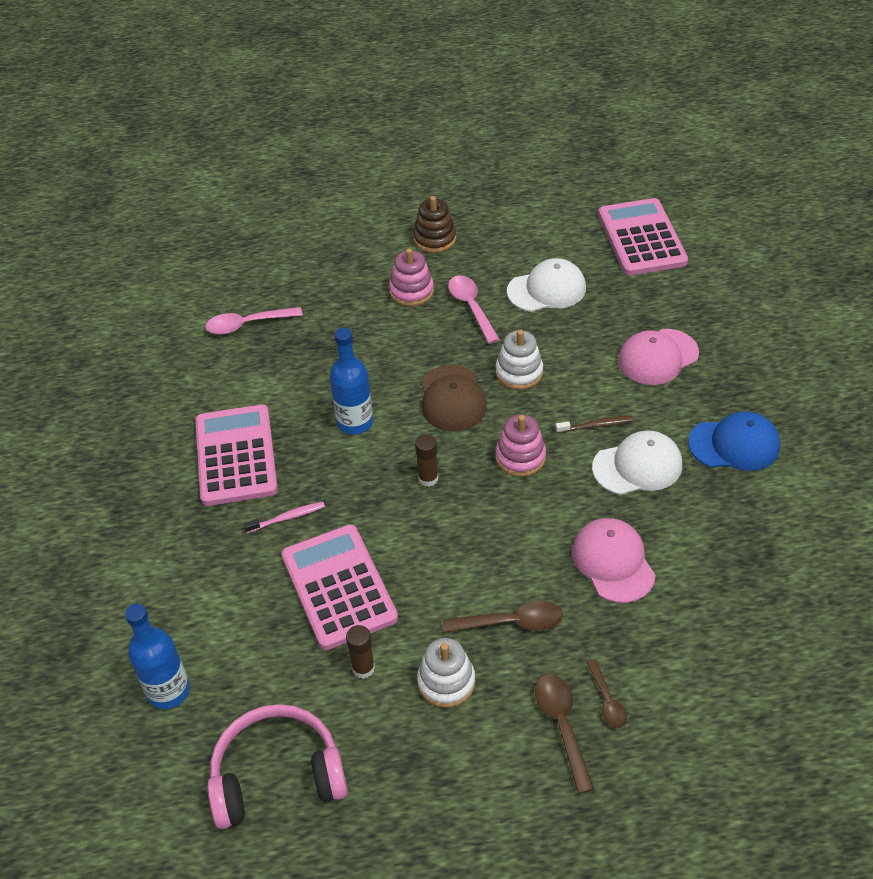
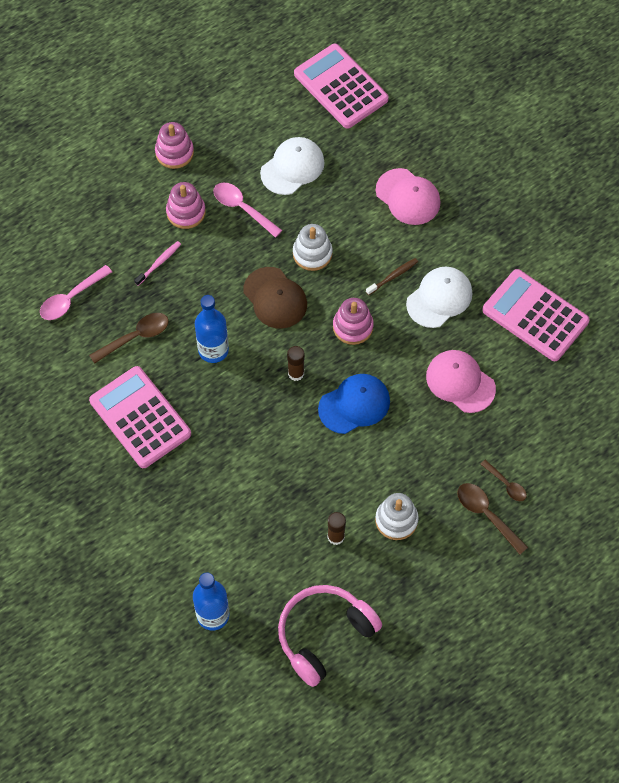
camera: 30 degrees left, 15 degrees up
(287, 518) = (212, 450): pink toothbrush -> pink toothbrush (159, 263)
(339, 587) = (283, 486): pink calculator -> pink calculator (535, 316)
(434, 239) = (174, 152): brown stacking toy -> pink stacking toy
(511, 622) = (416, 458): brown spoon -> brown spoon (135, 337)
(657, 357) = (408, 197): pink cap -> pink cap turned 75 degrees counterclockwise
(734, 444) = (497, 251): blue cap -> blue cap (354, 404)

